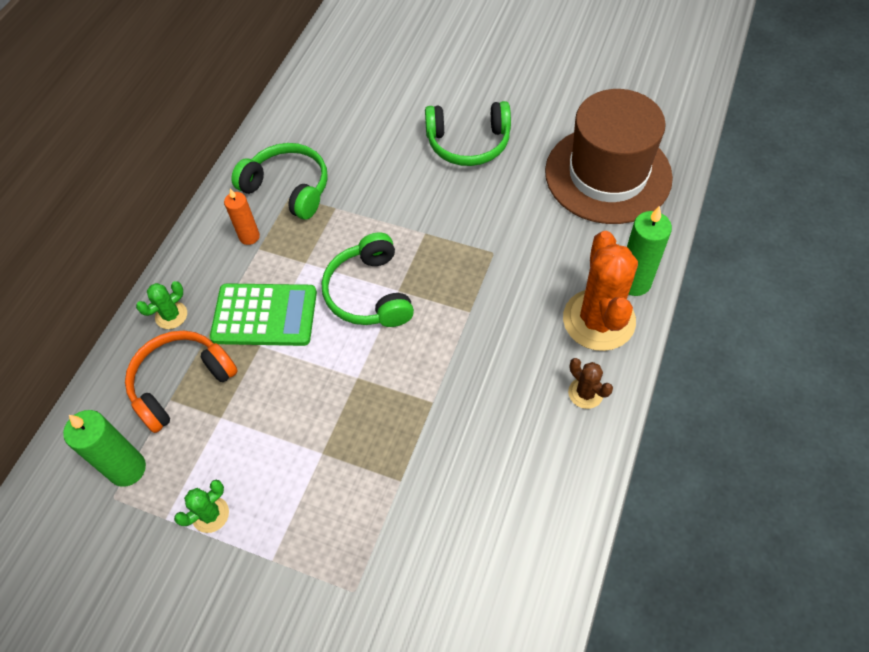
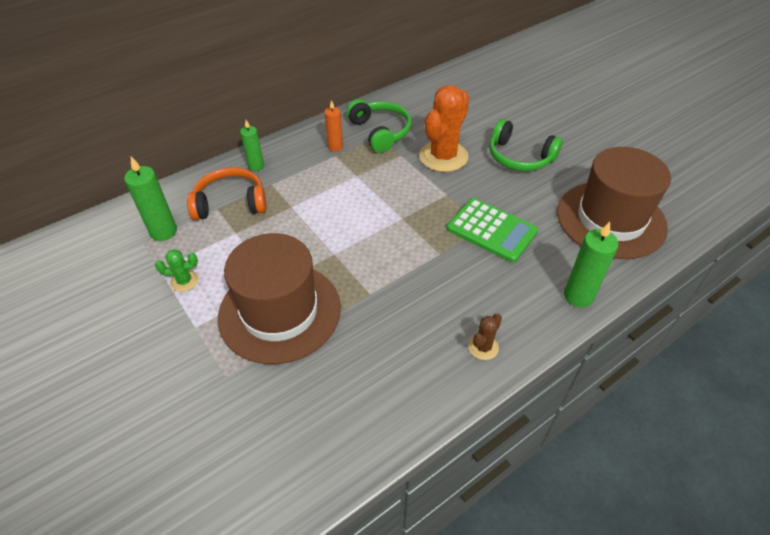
camera: 30 degrees right, 10 degrees down
(171, 315) = (256, 166): green cactus -> green candle
(264, 315) = (308, 192): green calculator -> green calculator (491, 230)
(352, 482) = (279, 311): none -> brown hat
(370, 293) = (382, 211): green headphones -> none
(585, 393) = (483, 347): brown cactus -> brown cactus turned 45 degrees clockwise
(599, 320) = (531, 306): orange cactus -> orange cactus (443, 156)

